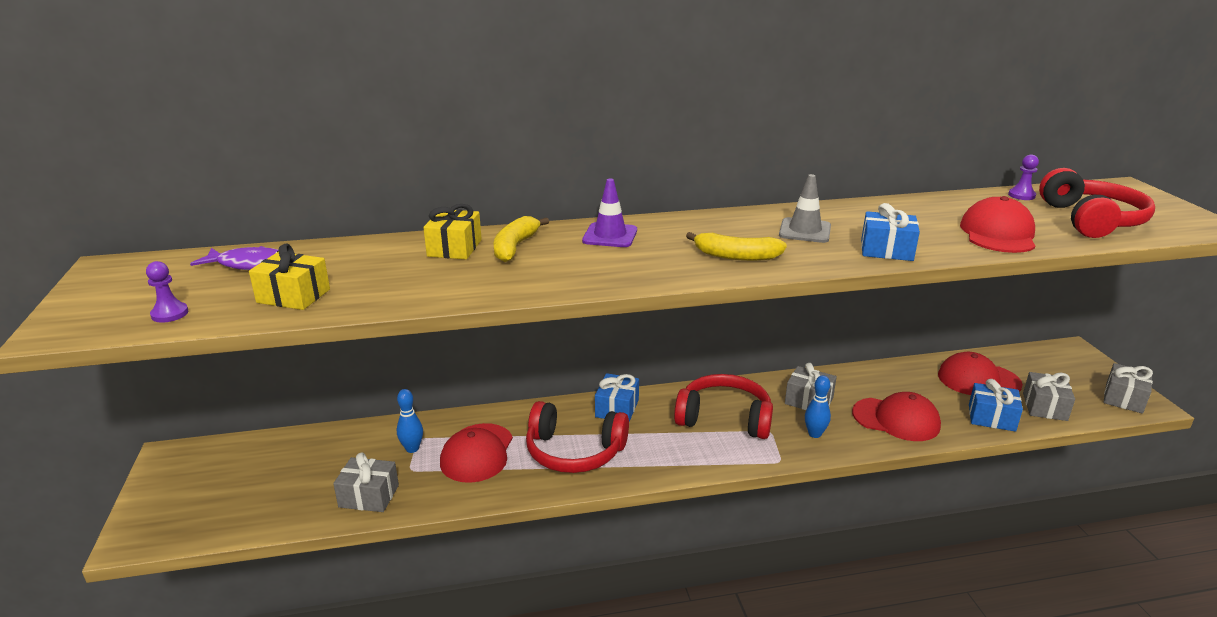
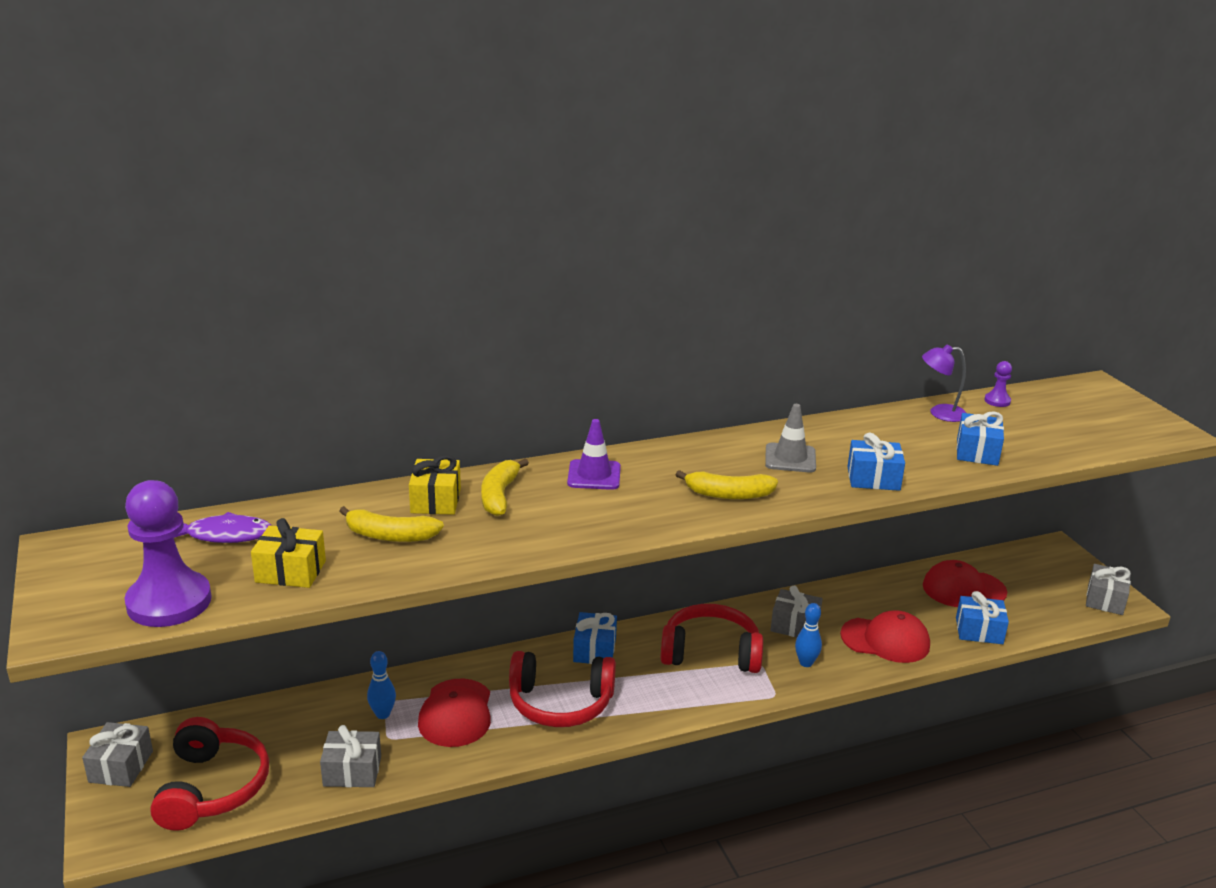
camera: 10 degrees left, 0 degrees up
(170, 314) = (169, 602): purple pawn -> purple pawn, size x2.30
(399, 273) = (390, 536): none -> yellow banana
(962, 202) = (940, 413): none -> purple lamp
(998, 234) = (977, 452): red cap -> blue gift
(1044, 407) = (1029, 615): grey gift -> grey gift (121, 766)
(1091, 220) = (1064, 430): red headphones -> red headphones (212, 788)

